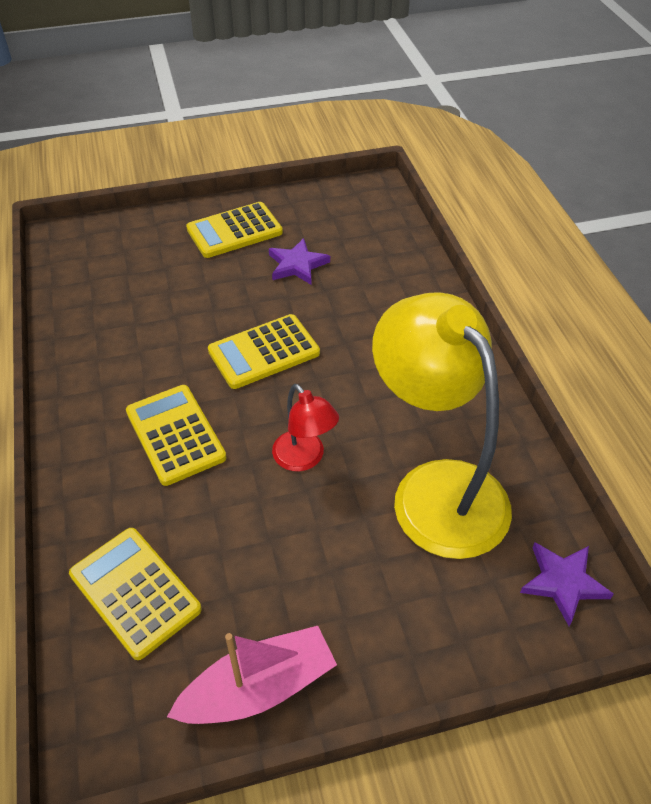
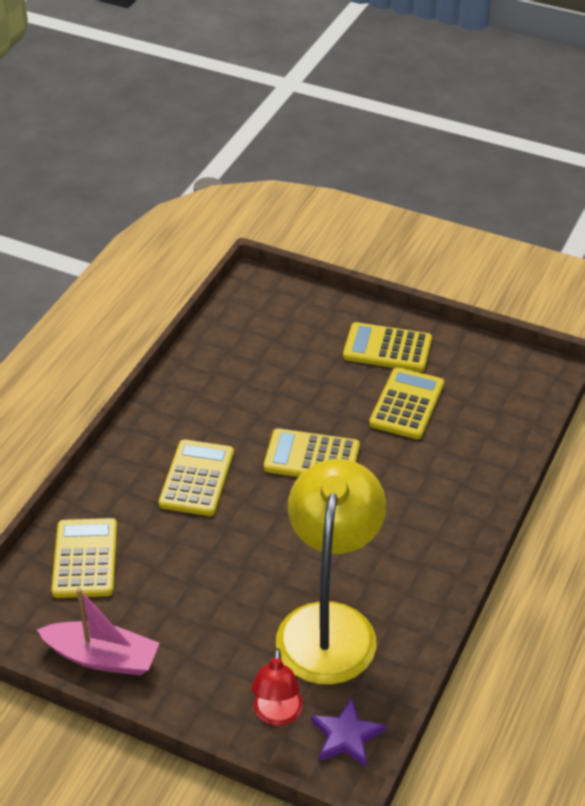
camera: 40 degrees right, 5 degrees down
(297, 265) = (407, 404): purple star -> yellow calculator
(304, 459) = (263, 548): red lamp -> red lamp (277, 715)

